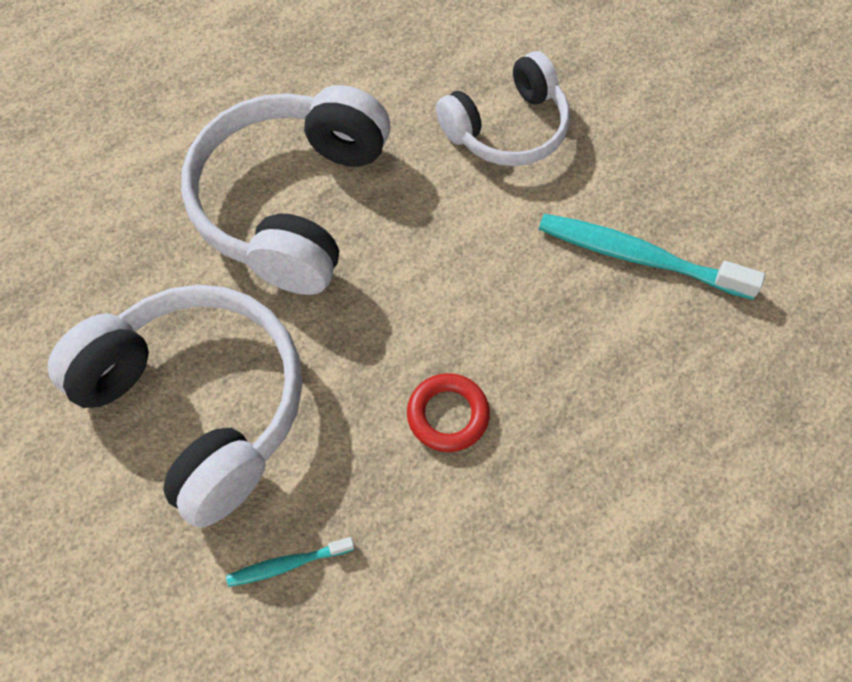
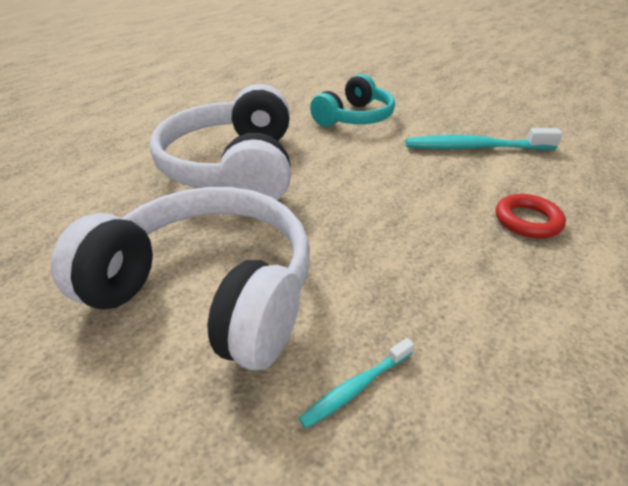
camera: 20 degrees left, 25 degrees down
(448, 415) = (420, 244): red ring -> red ring (527, 220)
(507, 128) = (354, 118): white headphones -> turquoise headphones

